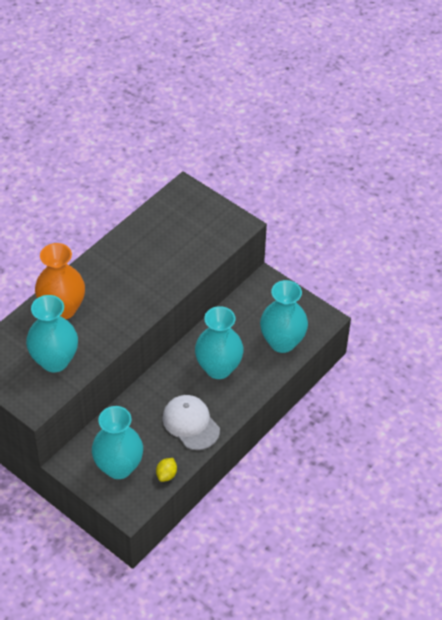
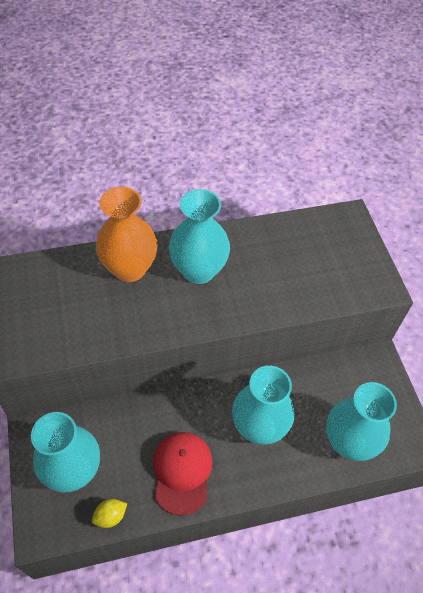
camera: 35 degrees right, 5 degrees up
(55, 361) = (74, 318): turquoise vase -> turquoise vase (198, 270)
(191, 423) = (182, 472): white cap -> red cap

